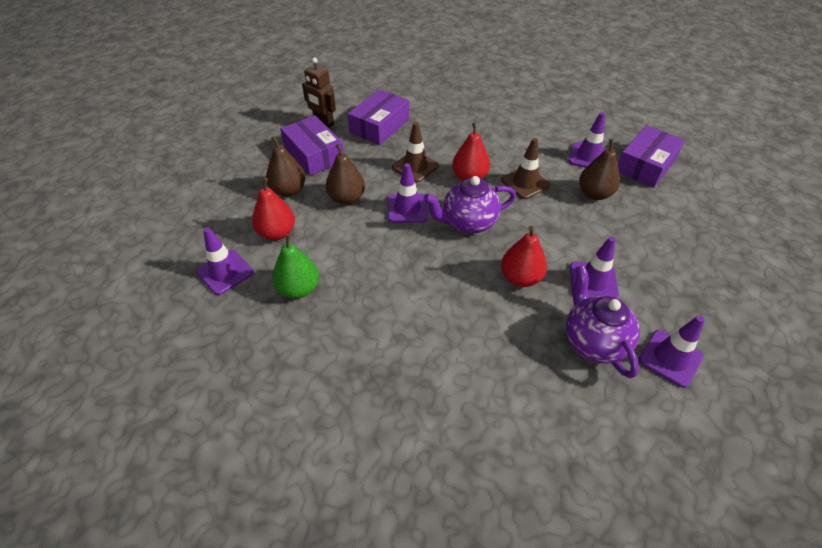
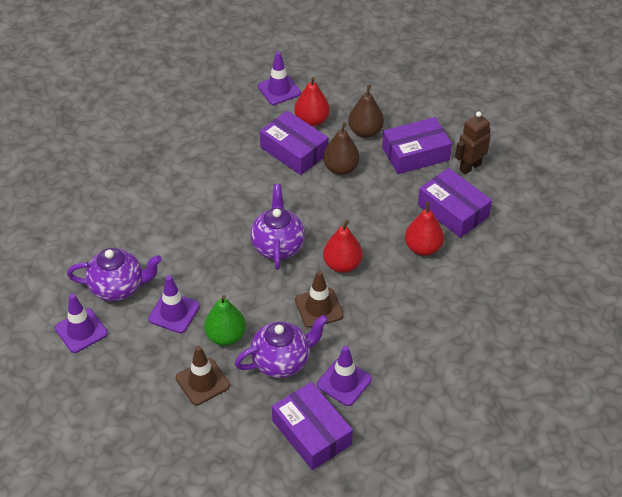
camera: 105 degrees right, 0 degrees up
(299, 289) = (245, 128): green pear -> green pear (226, 336)
(329, 238) = (294, 151): none -> purple box
(407, 208) = (312, 207): purple traffic cone -> none
(415, 167) = (372, 226): brown traffic cone -> brown traffic cone (202, 382)
(520, 278) = (199, 263): red pear -> red pear (423, 248)
(594, 194) = (282, 361): brown pear -> purple teapot

